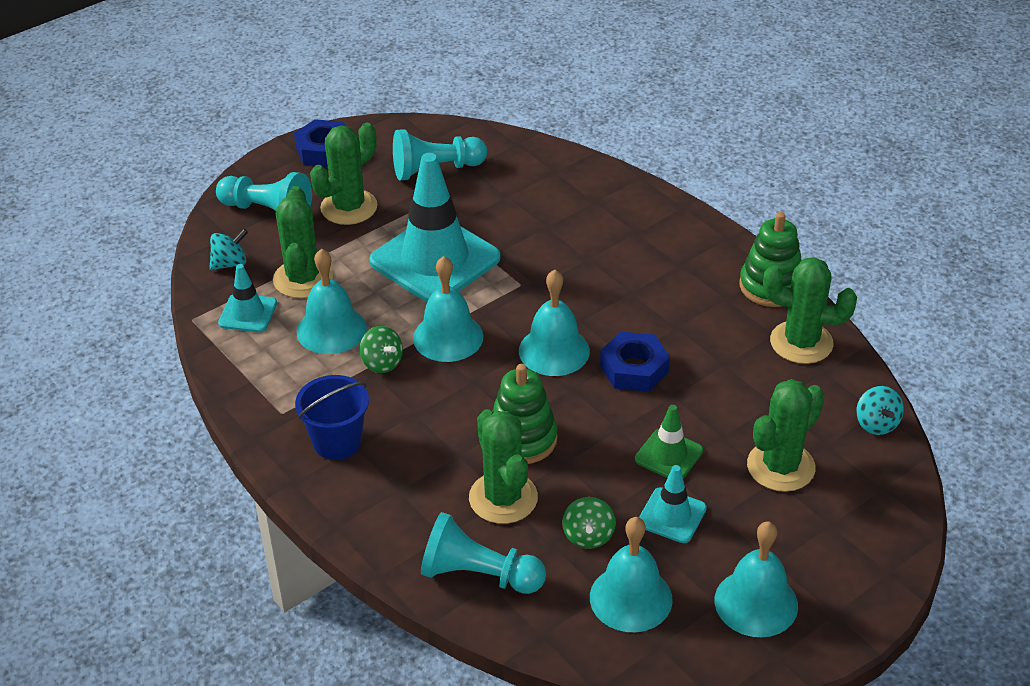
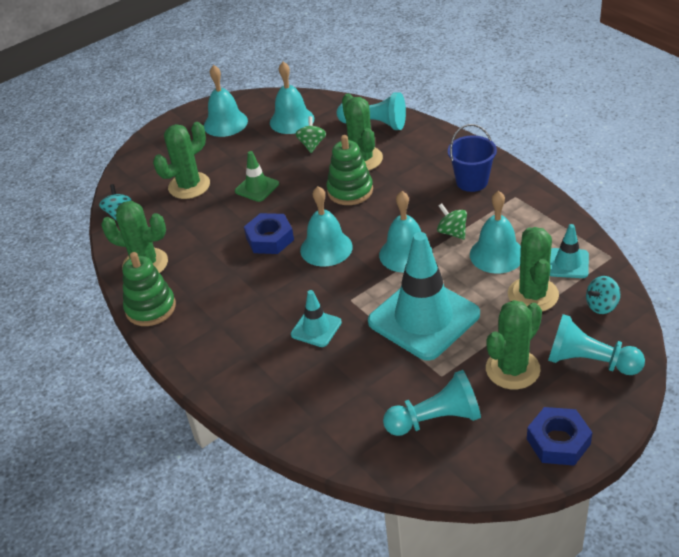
camera: 175 degrees left, 0 degrees up
(672, 515) = (262, 157): turquoise traffic cone -> turquoise traffic cone (316, 328)

